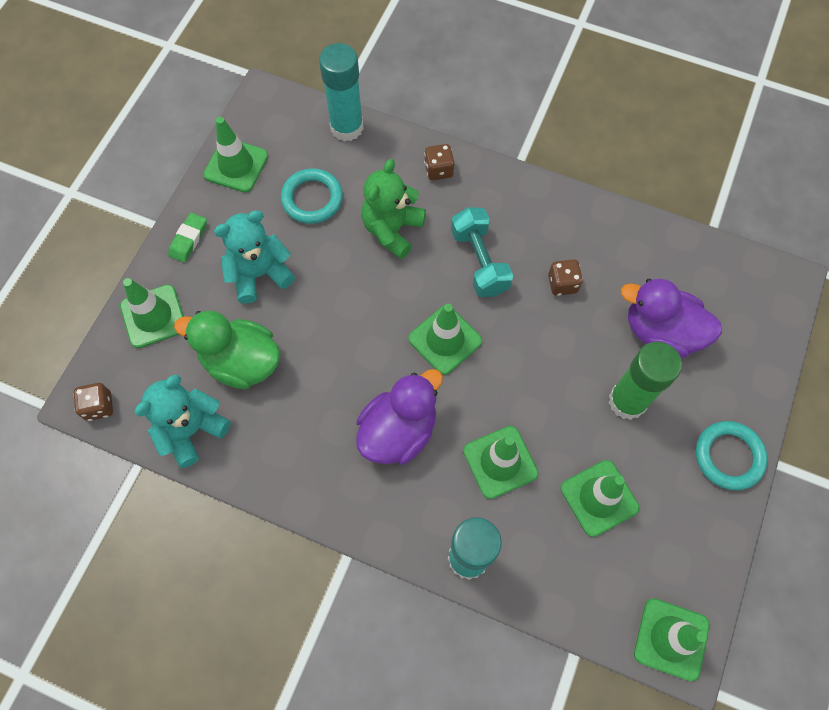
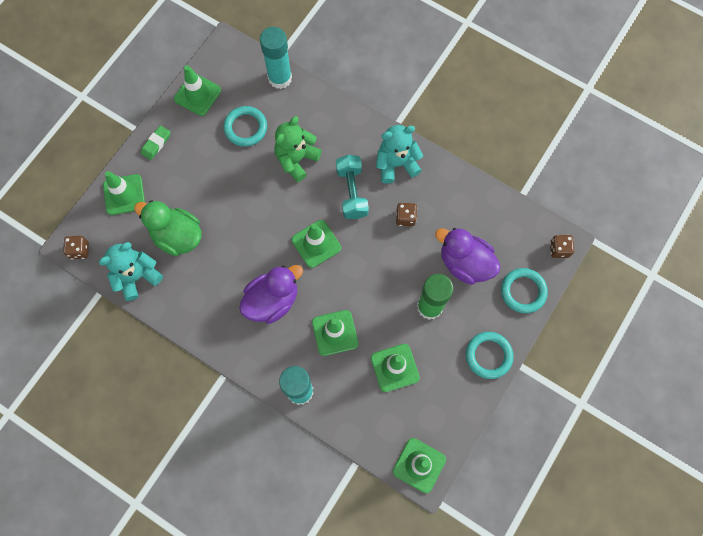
camera: 10 degrees right, 5 degrees up
(259, 274) = (200, 176): turquoise teddy bear -> turquoise teddy bear (396, 164)
(438, 170) = (338, 120): brown dice -> brown dice (559, 249)
(752, 357) = (523, 291): none -> turquoise ring

